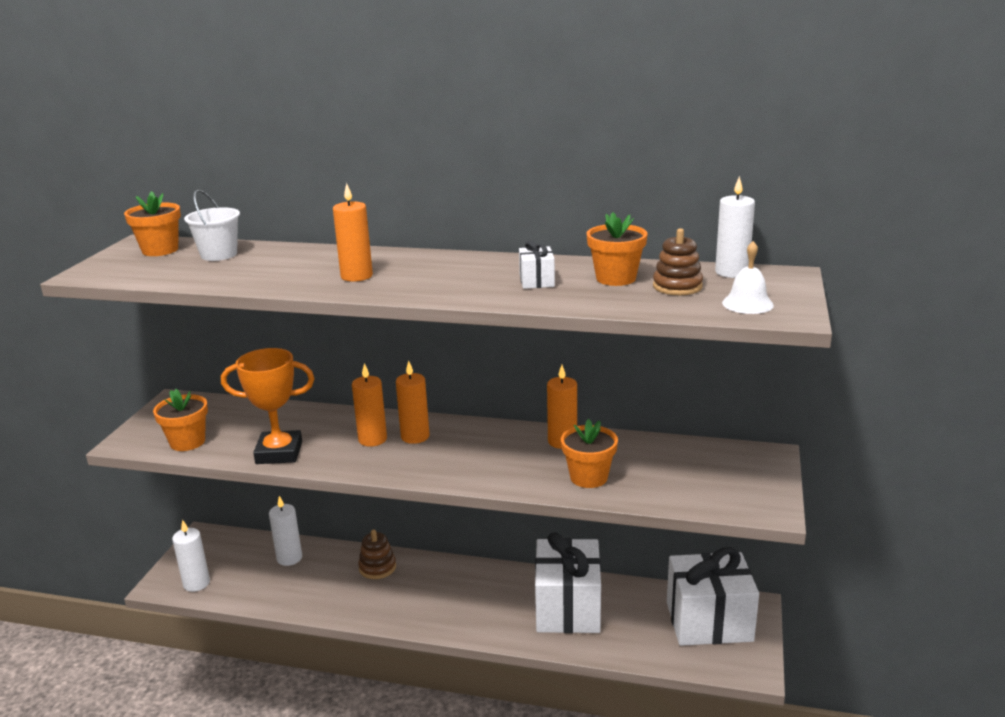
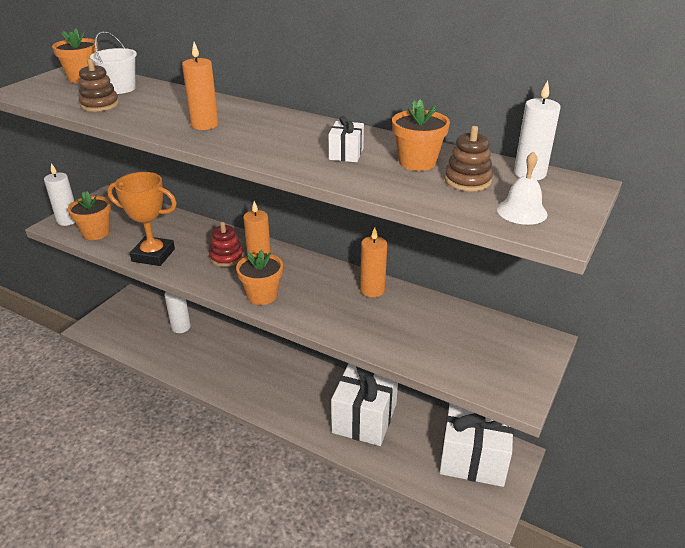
camera: 15 degrees right, 10 degrees up
(196, 583) = (111, 333): white candle -> white candle (68, 220)
(372, 439) = (226, 257): orange candle -> red stacking toy
(377, 567) = (238, 349): brown stacking toy -> brown stacking toy (100, 105)
(589, 477) = (376, 329): orange flower pot -> orange flower pot (262, 295)

